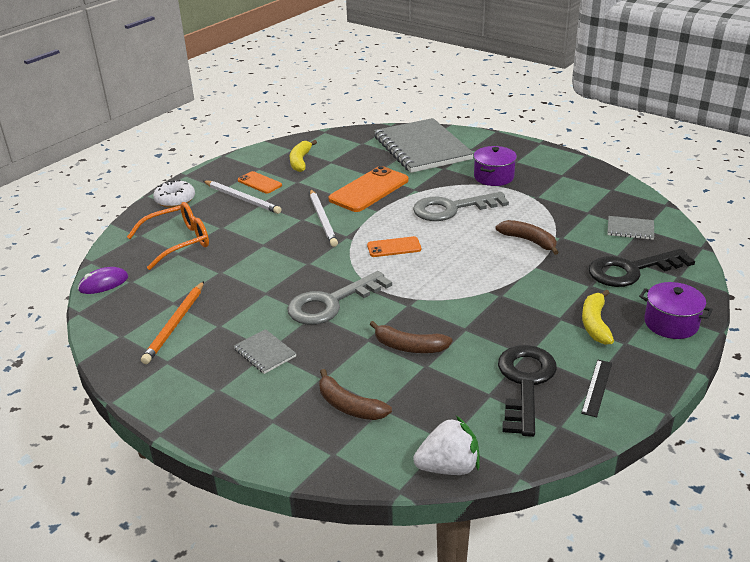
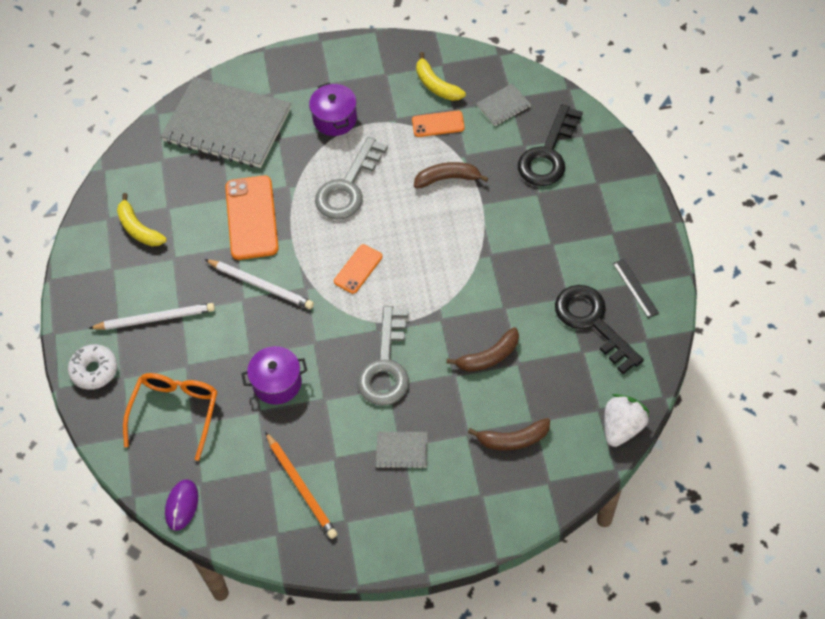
camera: 45 degrees left, 25 degrees up
(259, 183) = (141, 287): orange phone -> orange phone (438, 124)
(595, 324) = (578, 230): yellow banana -> yellow banana (436, 85)
(671, 323) = (622, 189): purple pot -> purple pot (277, 383)

